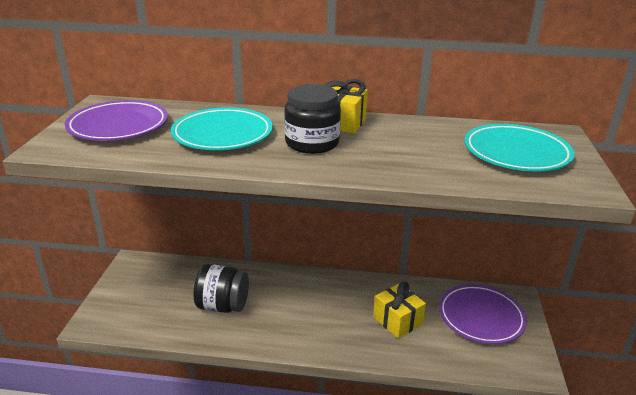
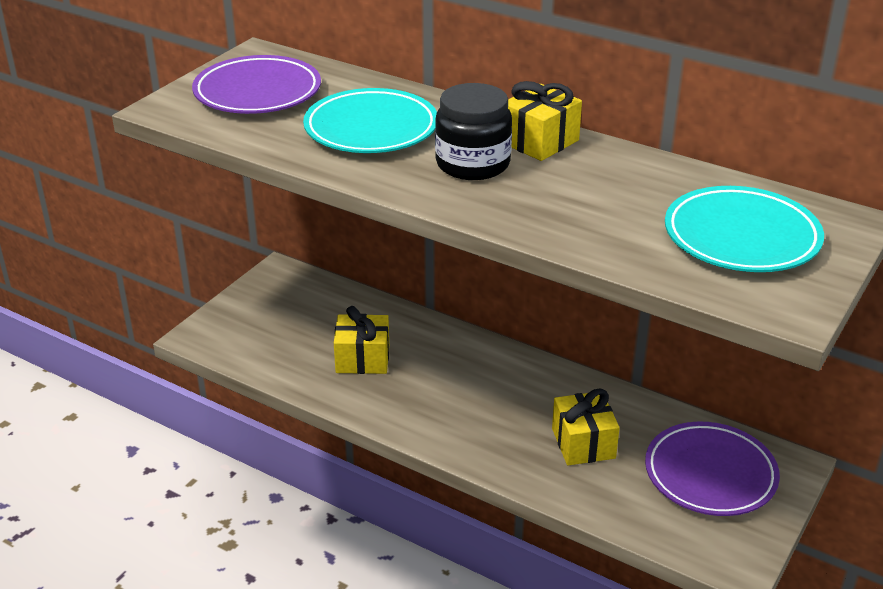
camera: 25 degrees right, 5 degrees up
(223, 306) = (362, 359): black jar -> yellow gift

